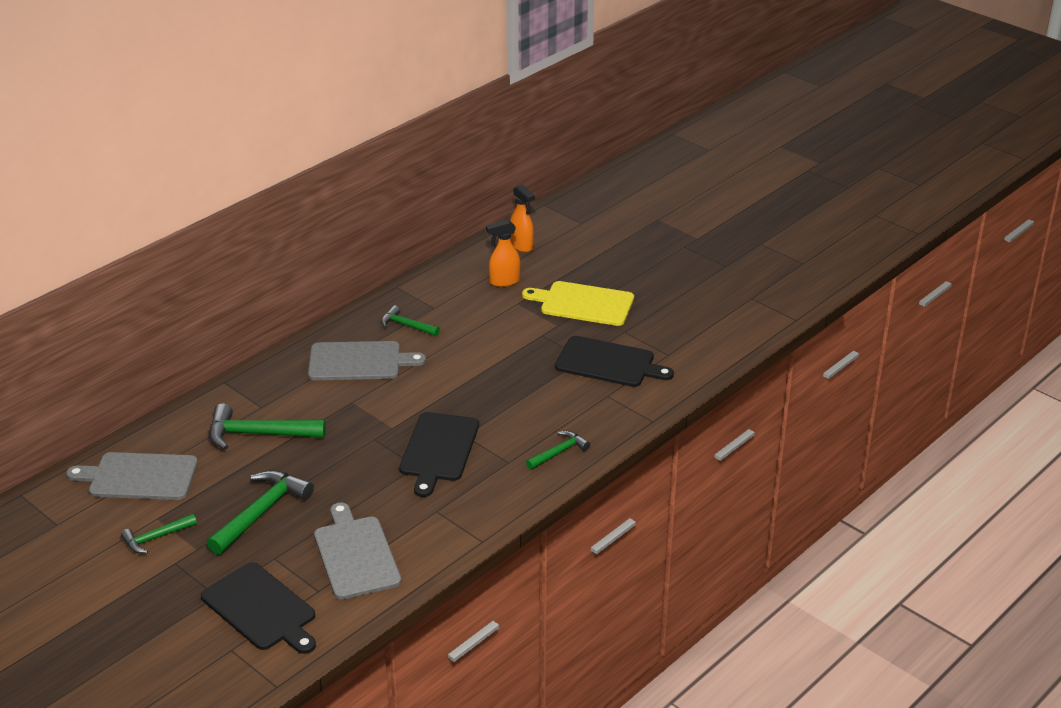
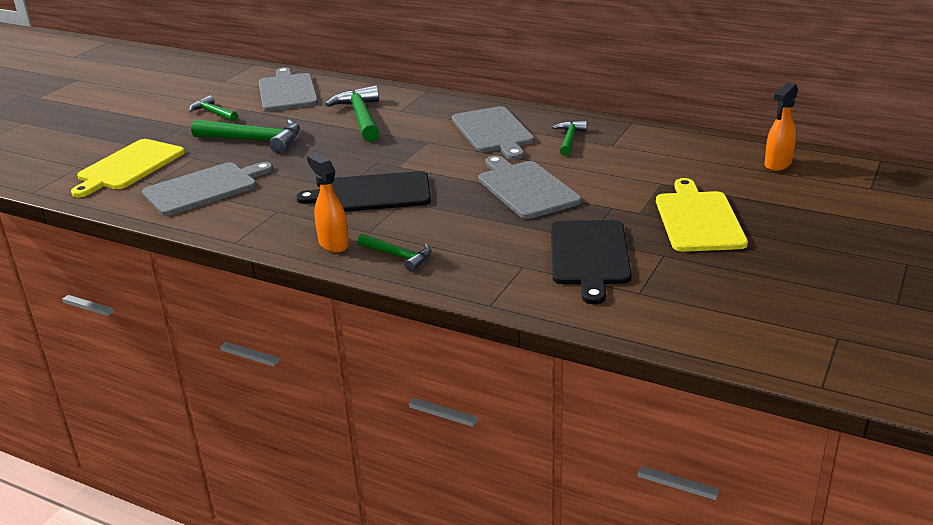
camera: 75 degrees right, 5 degrees down
(261, 609) = (129, 166): black cutting board -> yellow cutting board
(483, 368) = (525, 188): none -> grey cutting board
(504, 281) = (696, 168): orange spray bottle -> orange spray bottle (333, 244)

